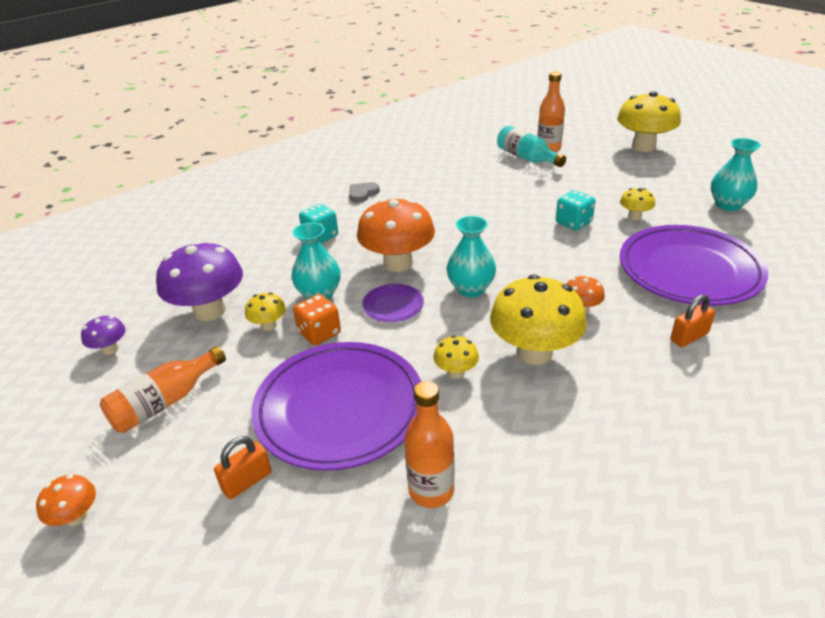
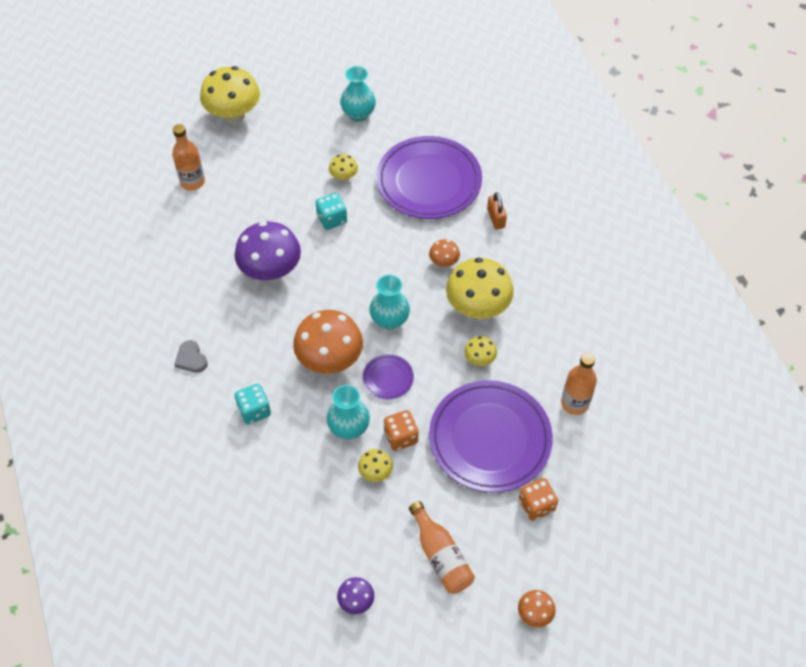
camera: 75 degrees left, 20 degrees up
(210, 311) = (334, 517): purple mushroom -> purple mushroom (271, 271)
(247, 481) = (536, 505): orange padlock -> orange dice
(527, 158) = (201, 205): turquoise bottle -> none

